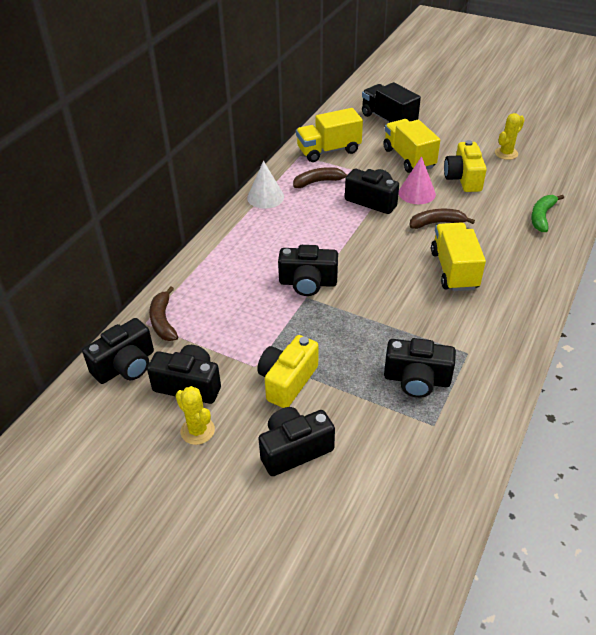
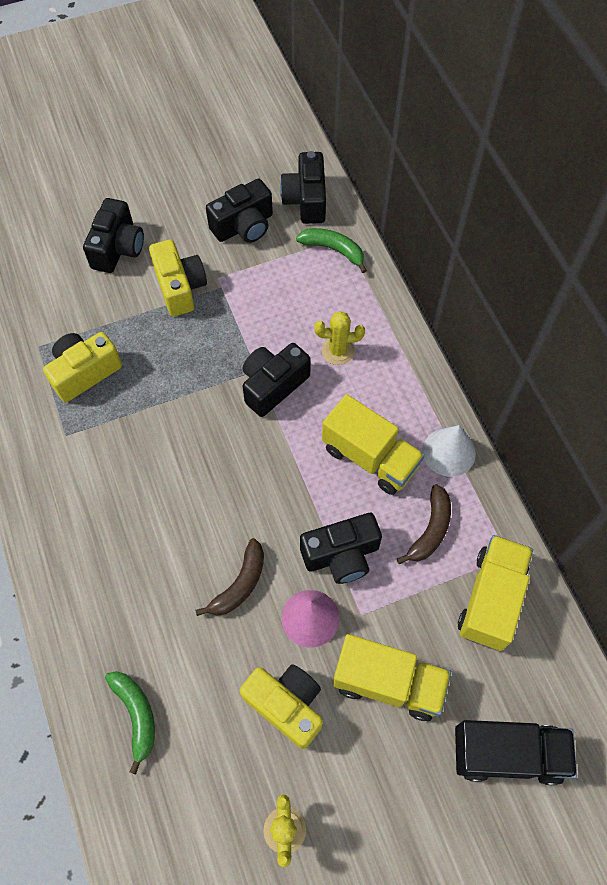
camera: 130 degrees right, 20 degrees up
(163, 321) = (333, 250): brown banana -> green banana
(197, 431) = (196, 206): yellow cactus -> yellow cactus (338, 350)
(417, 380) = (84, 372): black camera -> yellow camera
(454, 270) = (160, 526): yellow truck -> yellow truck (370, 457)

